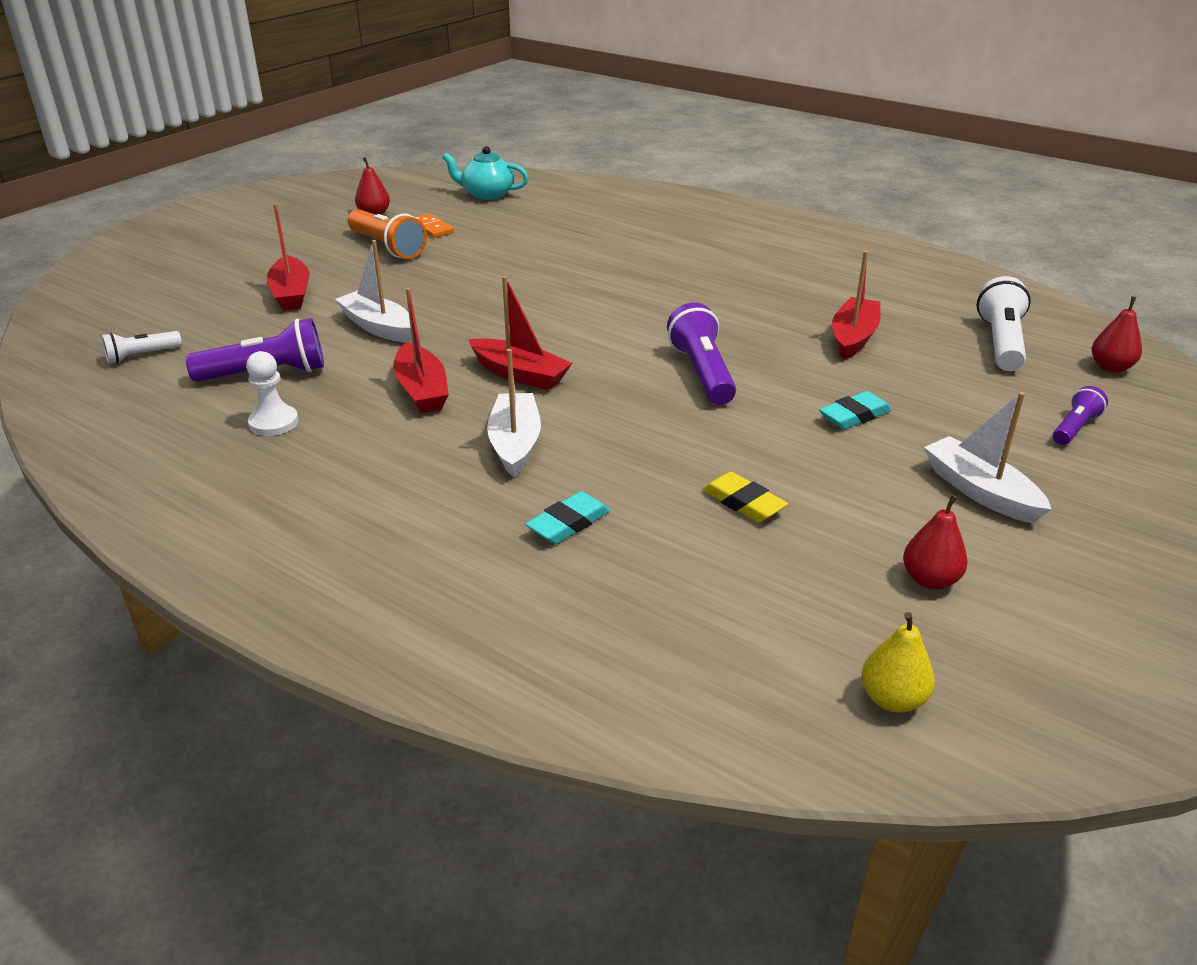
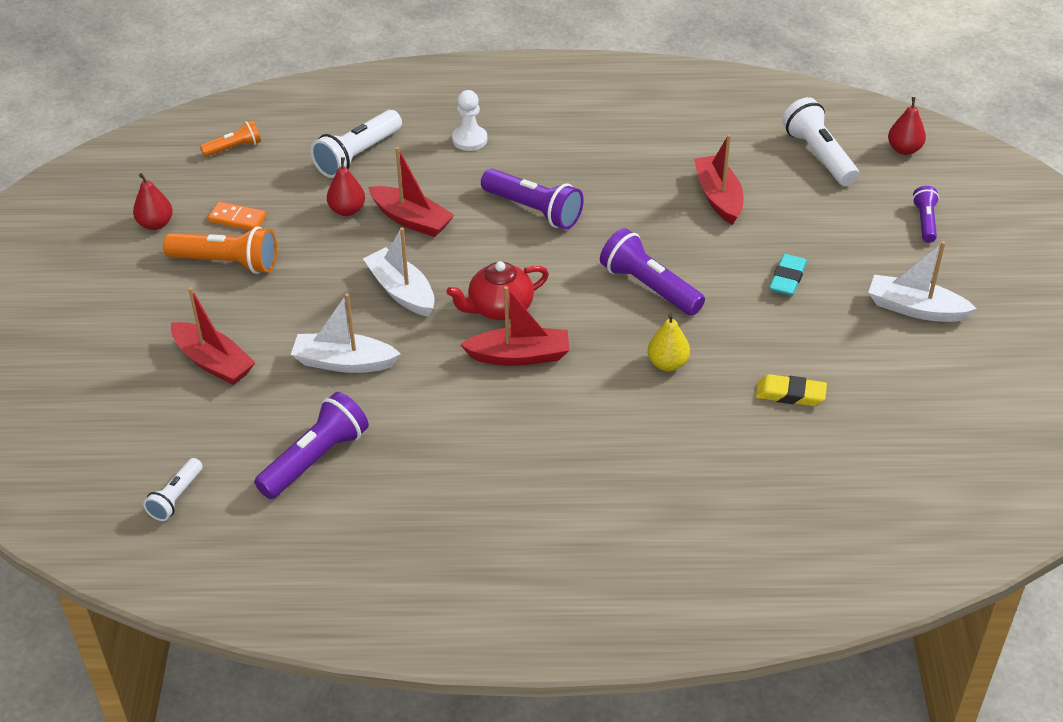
camera: 35 degrees left, 10 degrees up
(274, 423) = (389, 502): white pawn -> white pawn (469, 139)
(422, 390) = (464, 410): red boat -> red boat (411, 220)
(487, 194) = (234, 148): turquoise teapot -> orange flashlight
(515, 444) = (592, 424): white boat -> white boat (401, 291)
(548, 339) = (499, 308): none -> red teapot
(568, 222) = (358, 156): none -> white flashlight
(568, 523) = (702, 472): turquoise eraser -> none
(665, 292) = (534, 210): none -> purple flashlight
(892, 699) = (992, 491): yellow pear -> yellow pear (667, 363)
(930, 580) = (944, 396): red pear -> red pear (347, 210)

